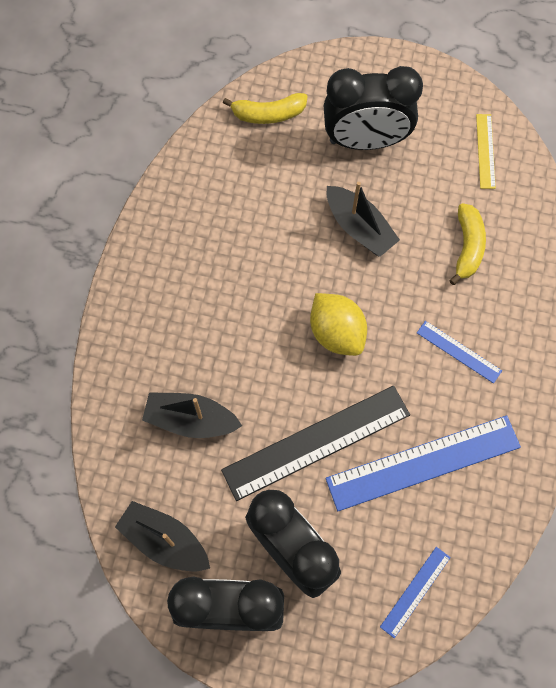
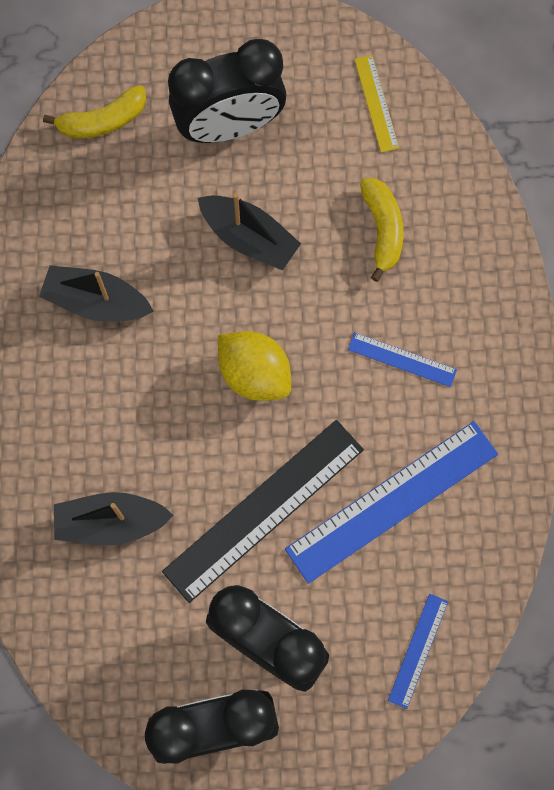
camera: 15 degrees left, 5 degrees up
(164, 540) = (119, 670): black boat -> black boat (96, 301)

